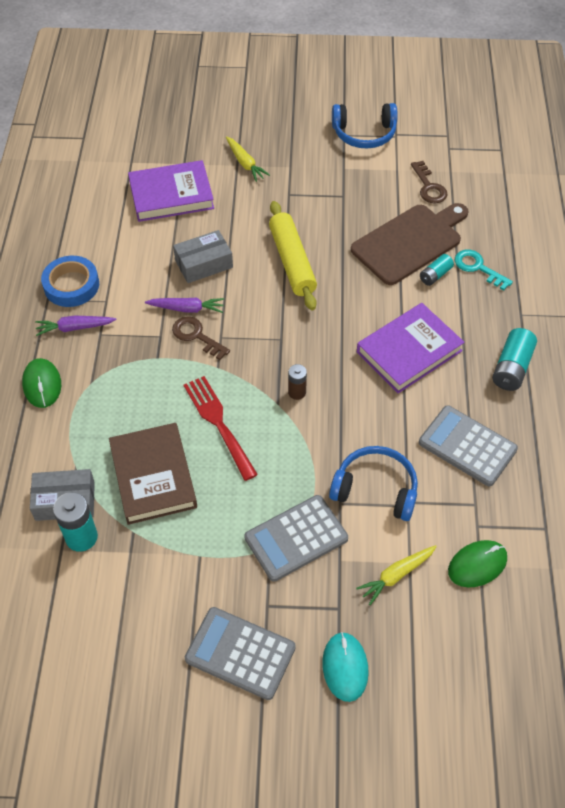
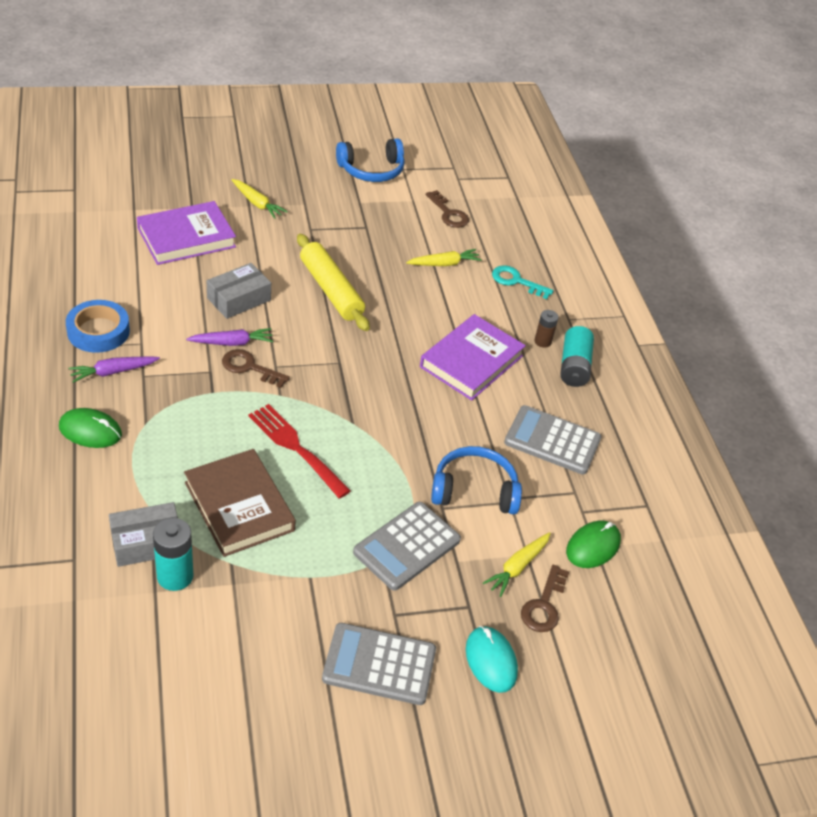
camera: 20 degrees left, 10 degrees down
(42, 384) = (90, 431): green mouse -> green mouse turned 45 degrees counterclockwise
(297, 392) = (369, 410): brown battery -> brown battery (542, 341)
(410, 242) = (444, 264): brown cutting board -> yellow carrot
(411, 619) = (544, 605): none -> brown key
(435, 275) = (477, 291): turquoise battery -> none

